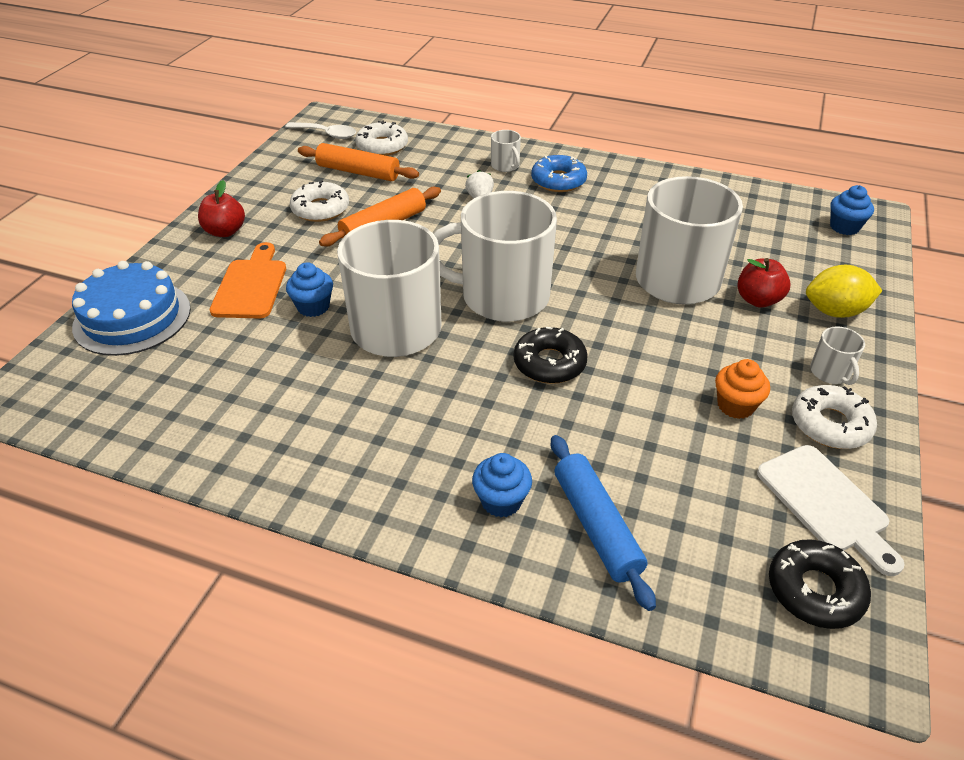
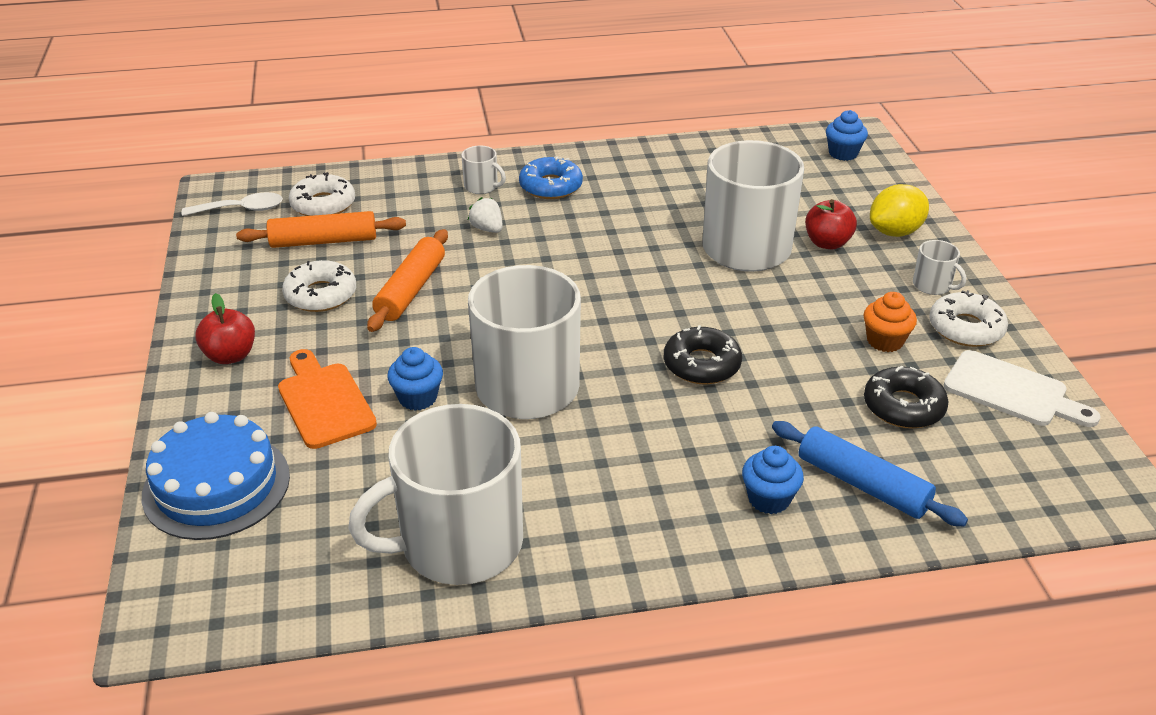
camera: 30 degrees left, 5 degrees down
(502, 296) = (602, 319): white mug -> white mug (458, 543)
(814, 590) = (1055, 459): black donut -> black donut (903, 406)

